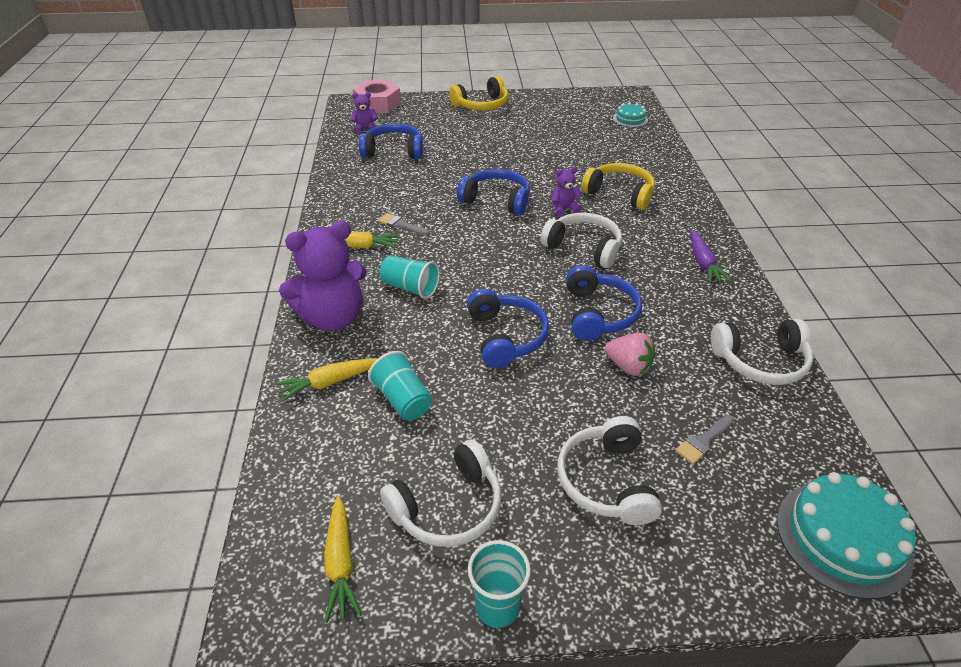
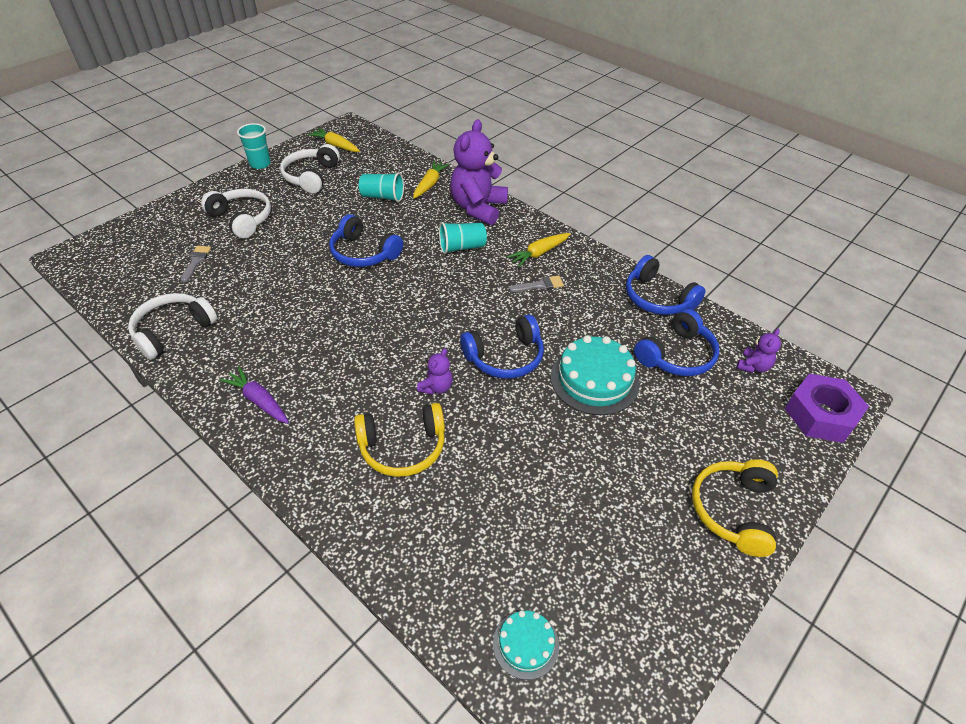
camera: 135 degrees right, 5 degrees up
(378, 104) = (820, 415): pink nut -> purple nut
(584, 247) = (377, 353): white headphones -> none
(598, 314) = (316, 301): blue headphones -> blue headphones (657, 298)
(628, 366) = (268, 278): pink strawberry -> none
(843, 537) = (100, 256): turquoise cake -> turquoise cake (594, 380)

